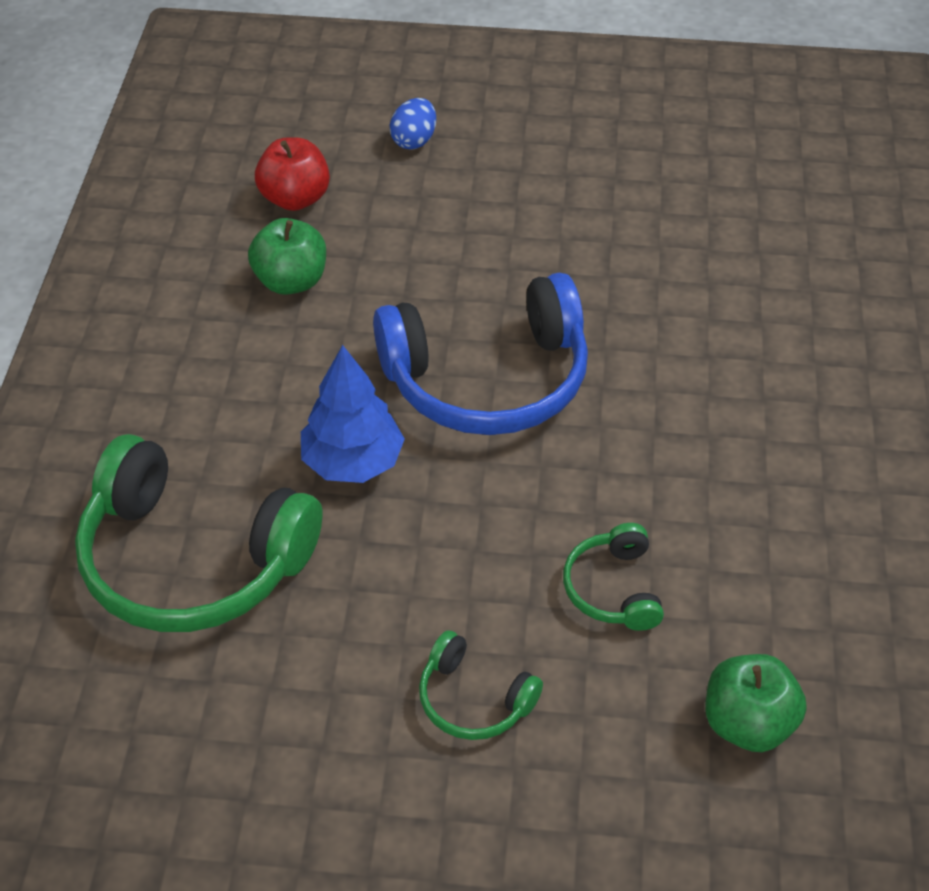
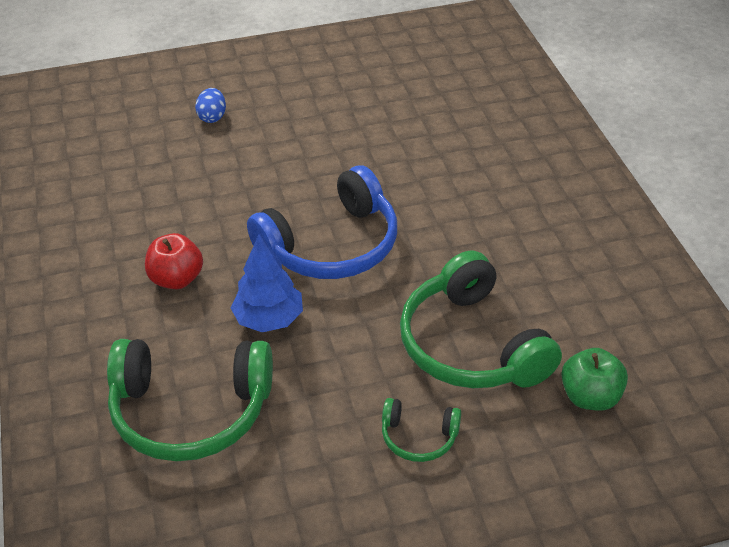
camera: 20 degrees left, 5 degrees down
(291, 281) = (172, 221): green apple -> none
(295, 199) = (150, 171): red apple -> red apple (177, 279)
(613, 589) = (471, 345): green headphones -> green headphones, size x2.11

